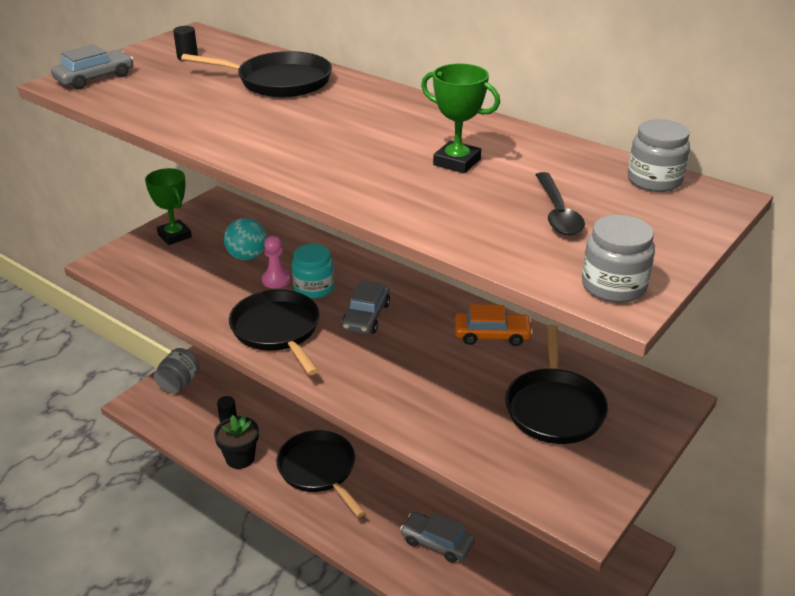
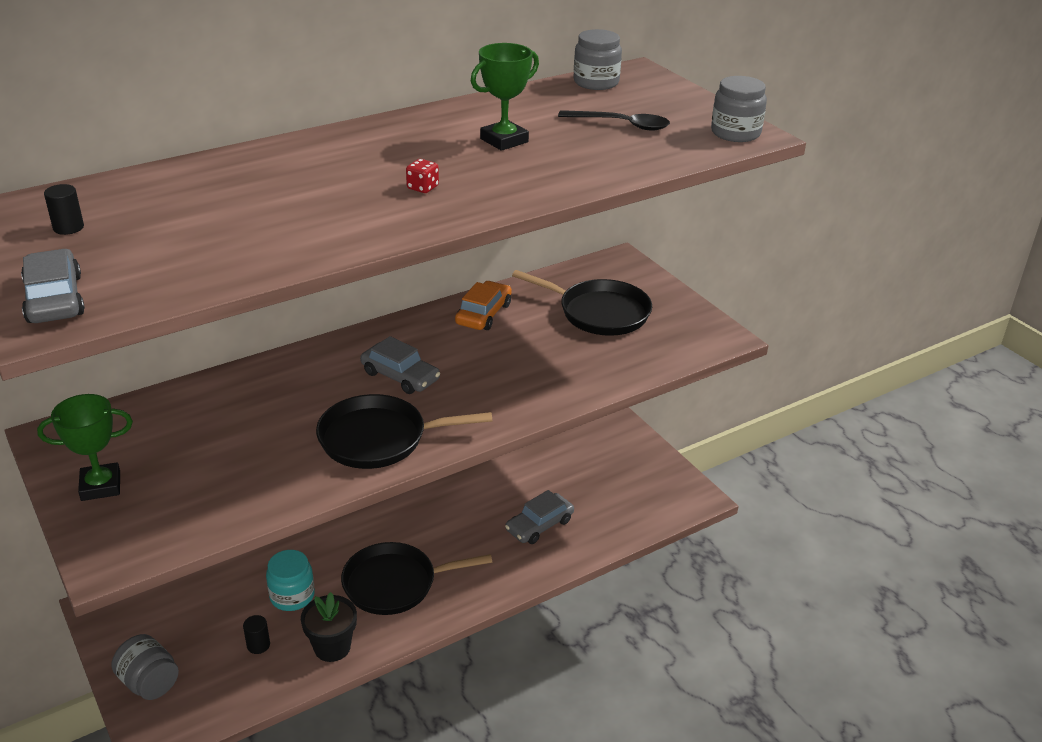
camera: 70 degrees left, 0 degrees up
(247, 256) = (211, 434): turquoise ball -> none
(276, 280) = (281, 421): pink pawn -> none
(280, 81) = (223, 185): black pan -> none
(314, 288) = (321, 398): turquoise jar -> turquoise jar (292, 596)
(329, 148) = (422, 187): none -> red dice

